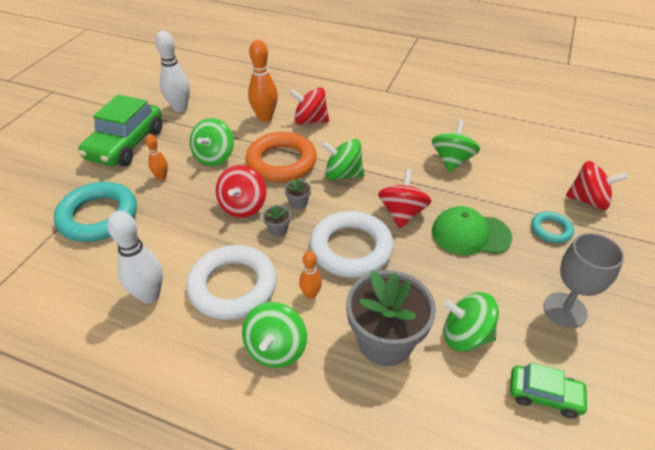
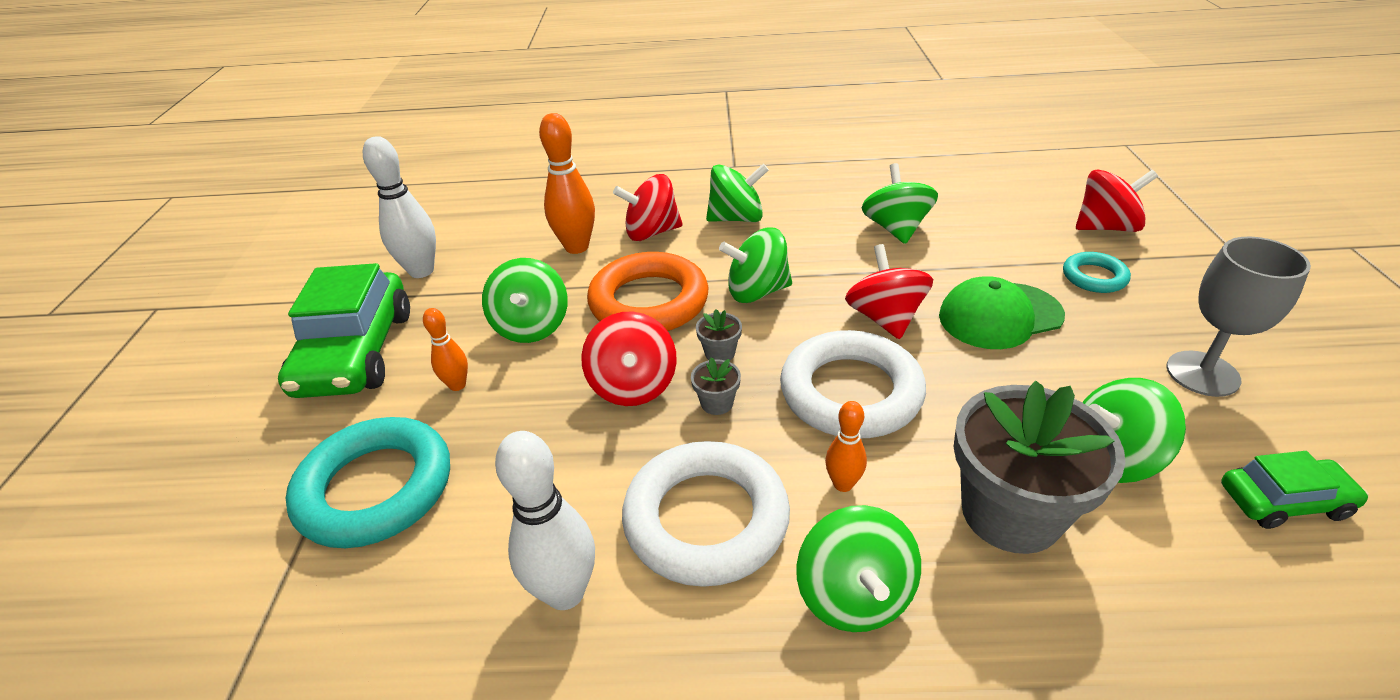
camera: 20 degrees left, 5 degrees down
(363, 126) = (737, 218): none -> green spinning top

